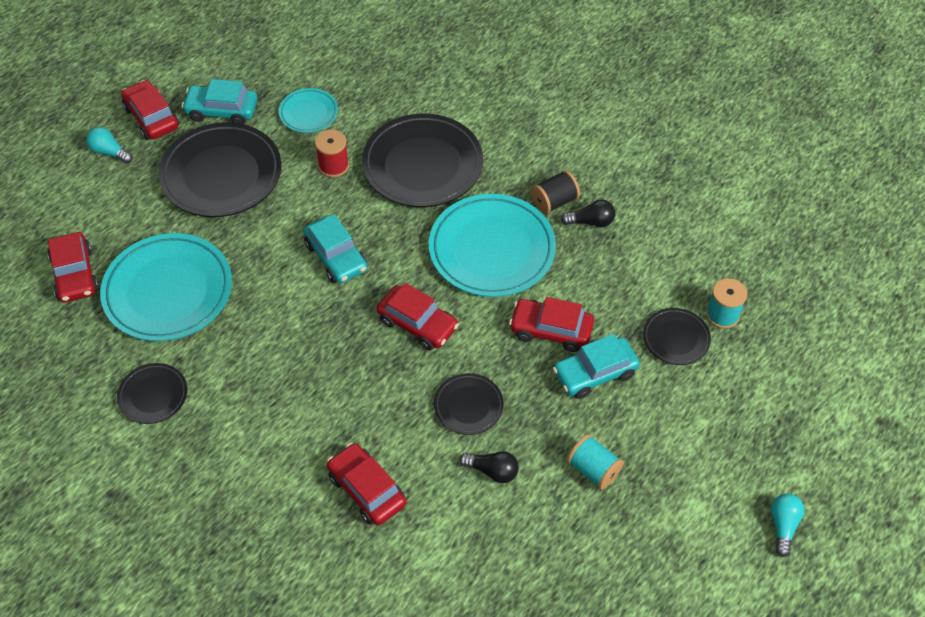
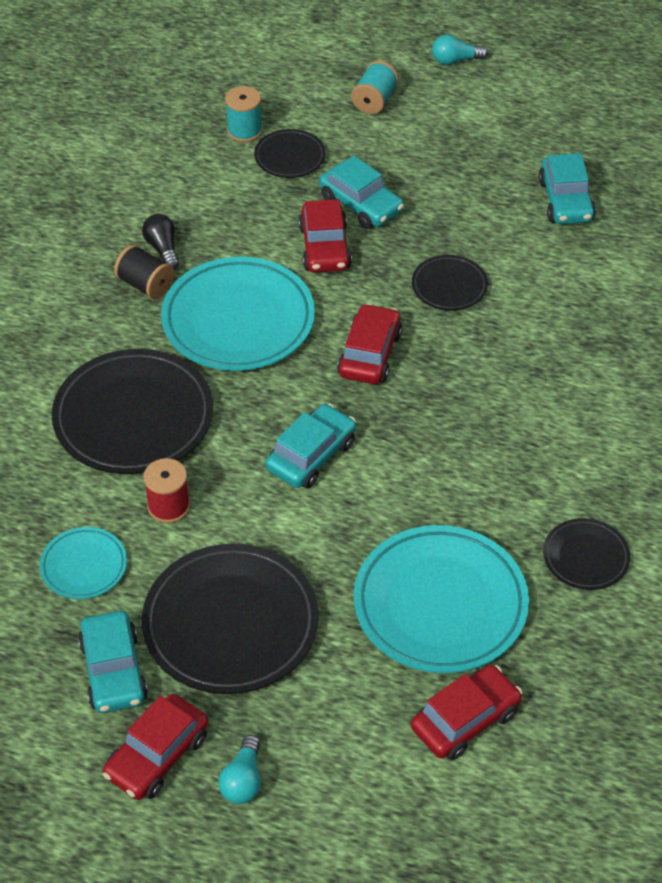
camera: 110 degrees left, 5 degrees down
(367, 490) = (586, 335): red car -> none
(492, 471) = (511, 250): black light bulb -> none
(540, 545) = (565, 200): none -> turquoise car
(593, 470) = (469, 183): turquoise spool -> turquoise spool (374, 101)

